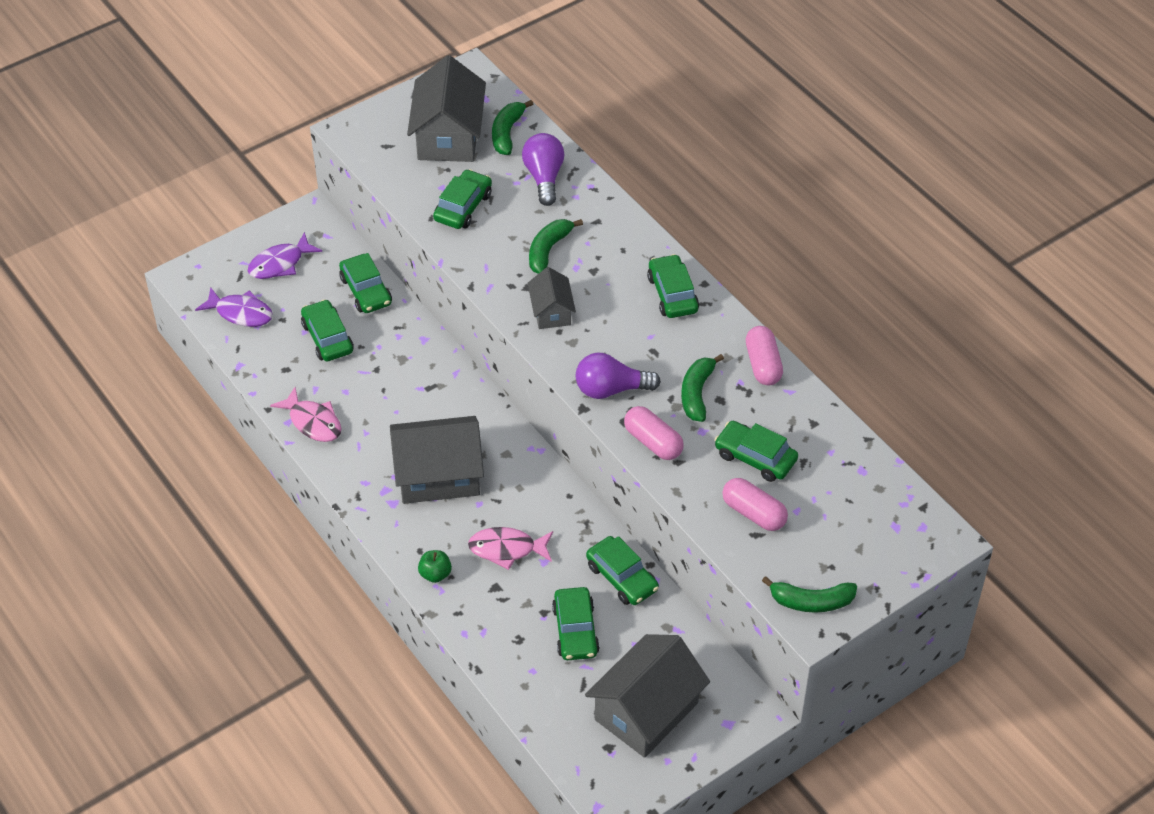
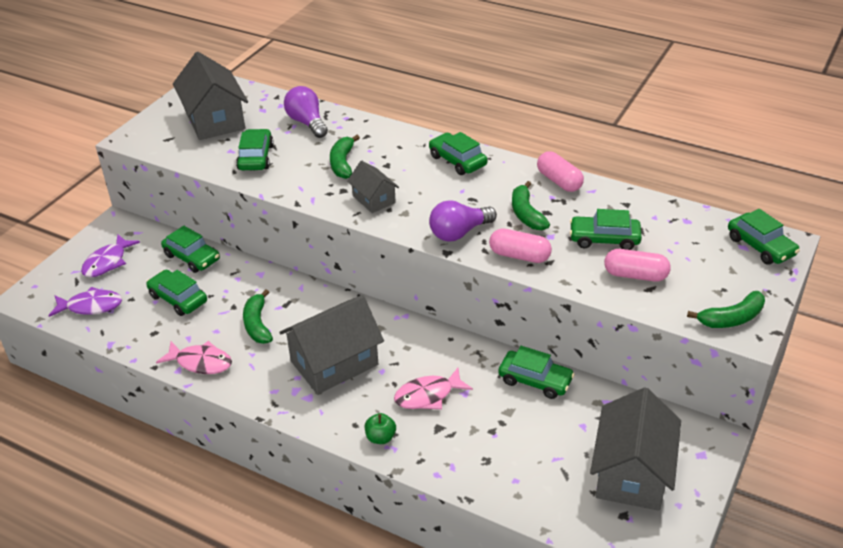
camera: 25 degrees left, 10 degrees down
(507, 133) = (259, 106): green banana -> green banana (257, 324)
(575, 630) = (528, 434): green car -> green car (760, 246)

